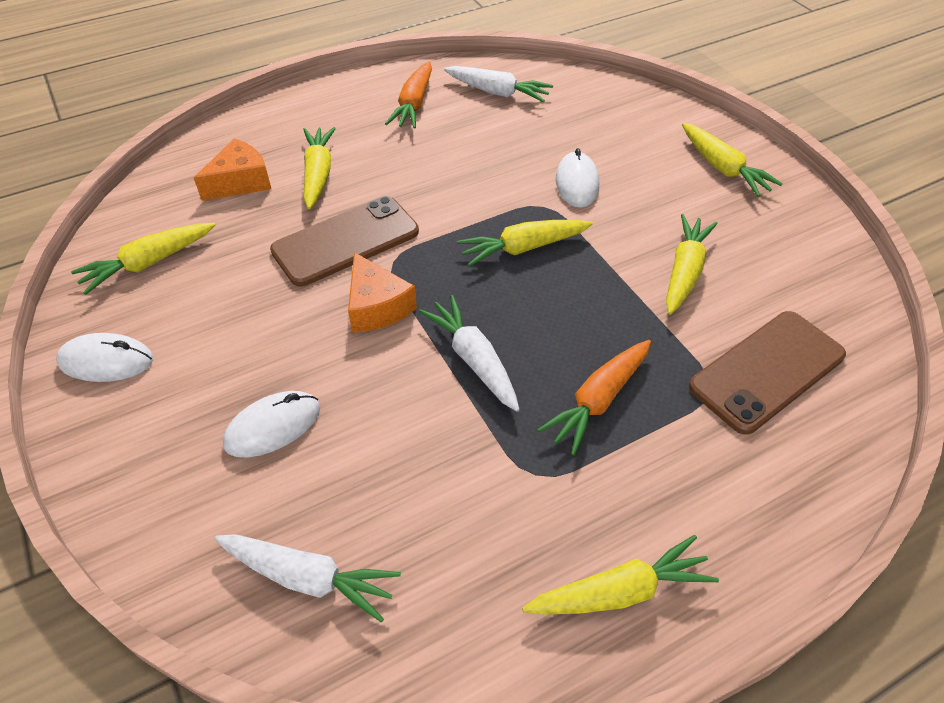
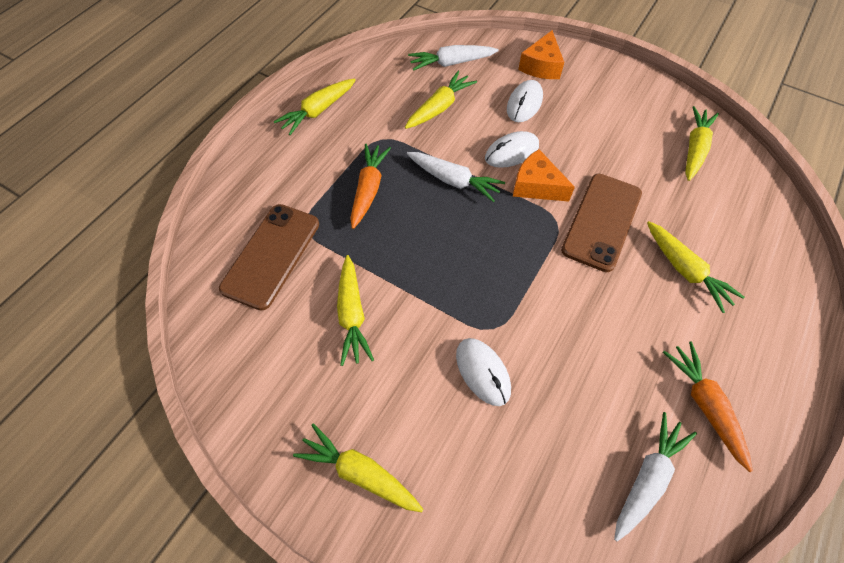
camera: 150 degrees right, 10 degrees up
(106, 361) = (638, 94): white mouse -> white mouse (511, 152)
(240, 182) = (726, 234): orange cheese -> orange cheese (541, 66)
(498, 92) = (647, 478): white carrot -> white carrot turned 135 degrees clockwise
(523, 248) = (480, 277): yellow carrot -> yellow carrot (439, 107)

